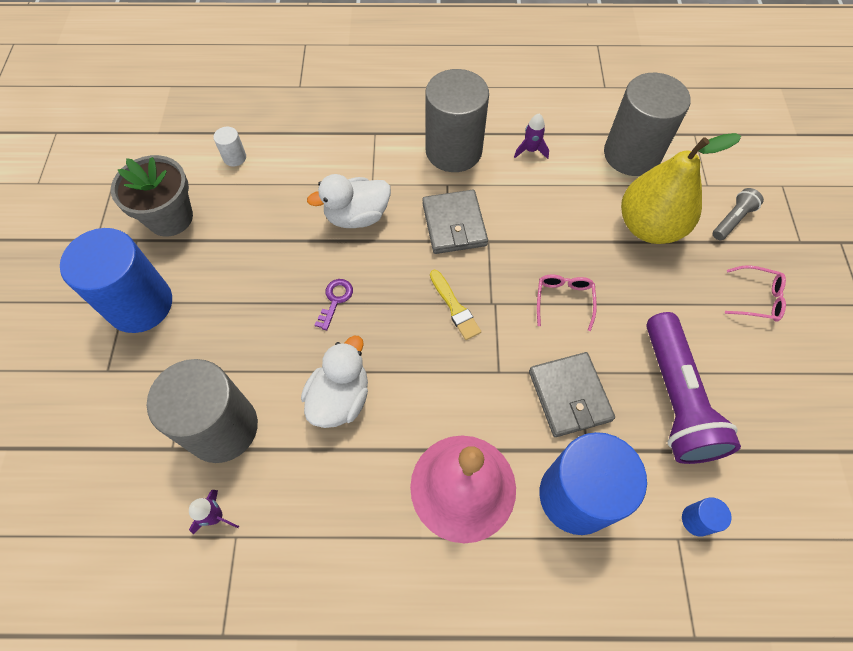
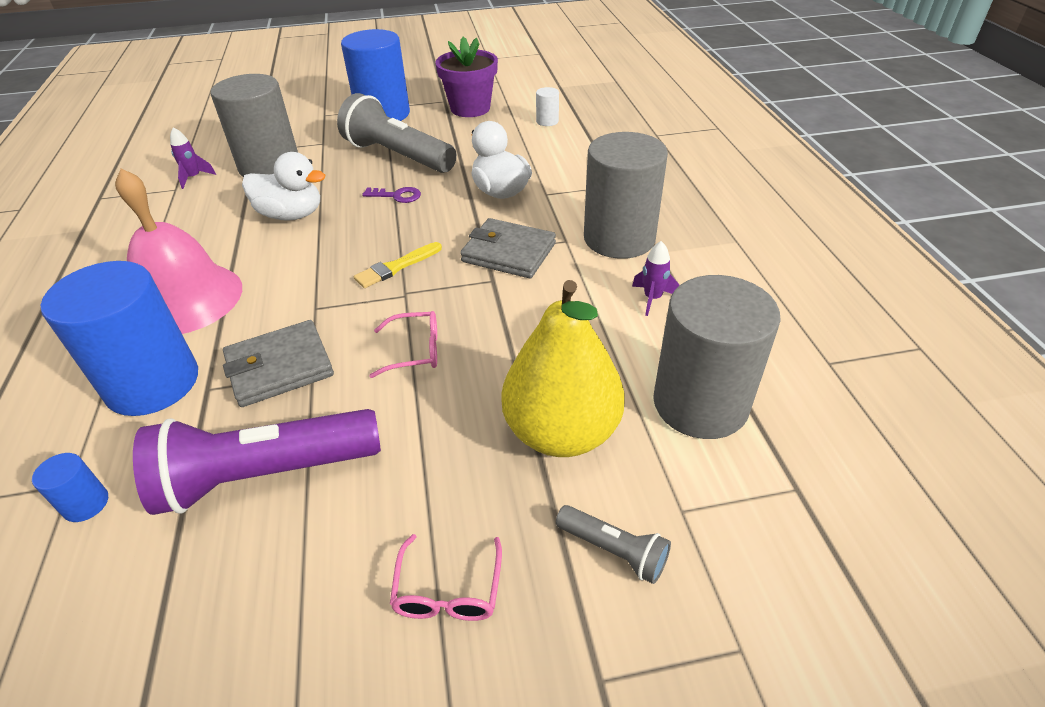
camera: 80 degrees right, 20 degrees down
(170, 218) = (470, 108): grey flower pot -> purple flower pot
(252, 294) = (398, 156): none -> grey flashlight
(454, 224) = (508, 252): grey wallet -> grey wallet turned 45 degrees clockwise

